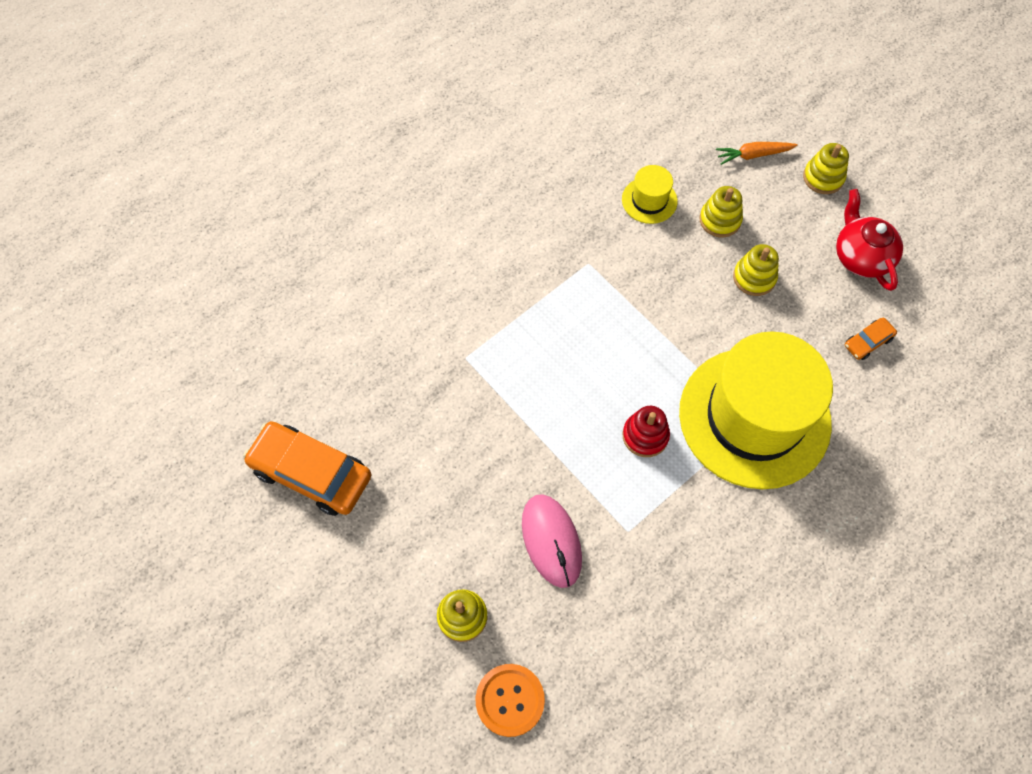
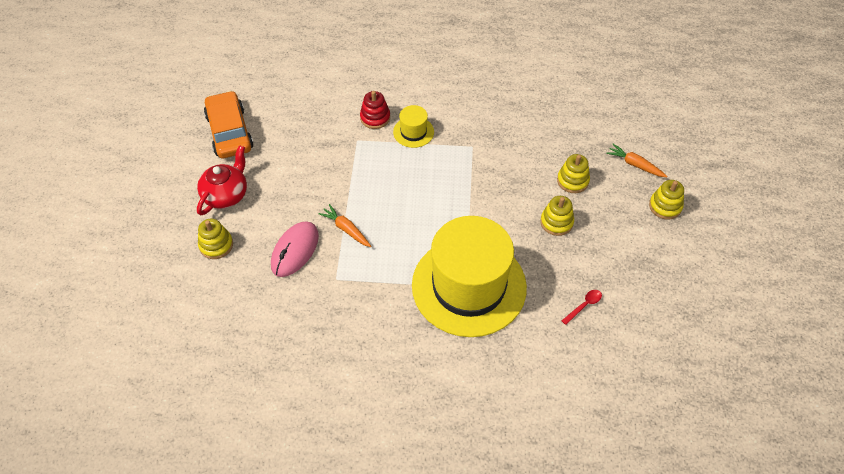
camera: 45 degrees right, 10 degrees down
(510, 700) = (191, 298): orange button -> none
(574, 468) = (346, 229): none -> orange carrot
(645, 436) = (400, 245): red stacking toy -> red stacking toy (375, 118)
(649, 200) = (544, 142): yellow hat -> yellow hat (413, 132)
(861, 257) = (636, 262): red teapot -> red teapot (226, 195)
(867, 342) = (584, 306): orange car -> red spoon

